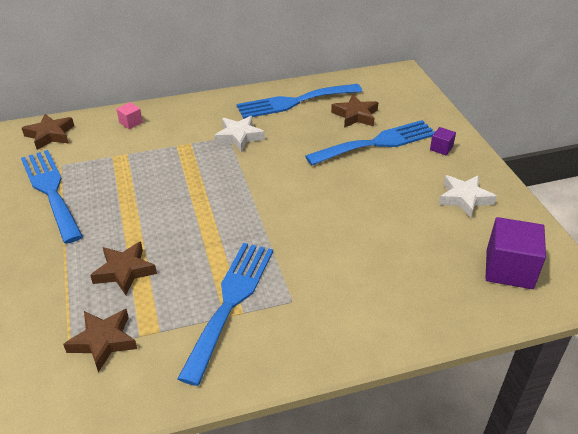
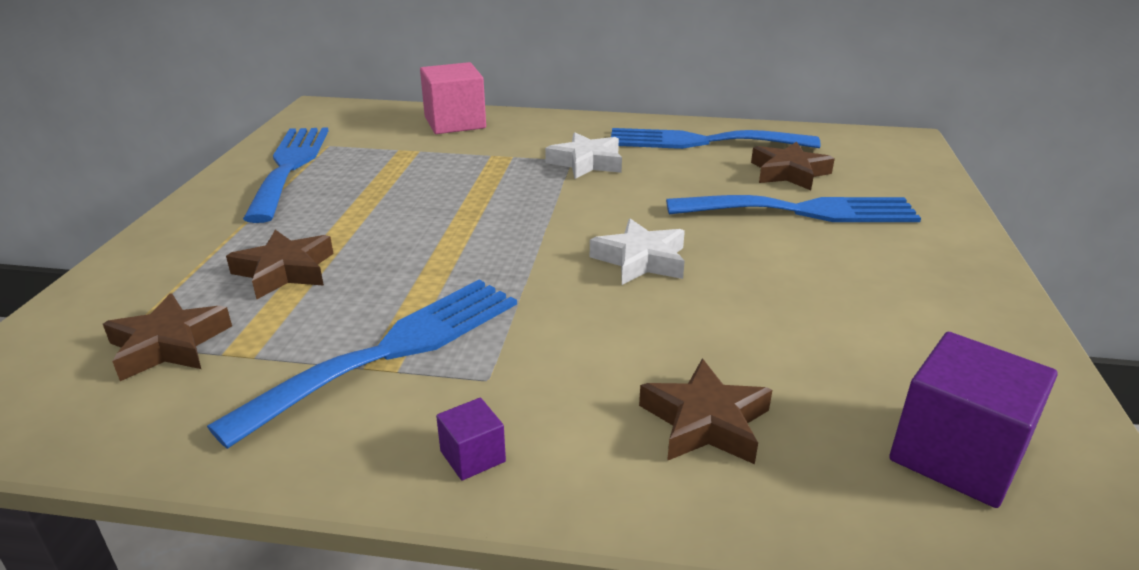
camera: 25 degrees right, 10 degrees down
(50, 135) = (347, 116): brown star -> brown star (705, 422)
(131, 122) = (455, 123): pink cube -> pink cube, size x2.09
(441, 148) = (918, 240): purple cube -> purple cube (472, 456)
(464, 198) = (922, 318): white star -> white star (640, 260)

